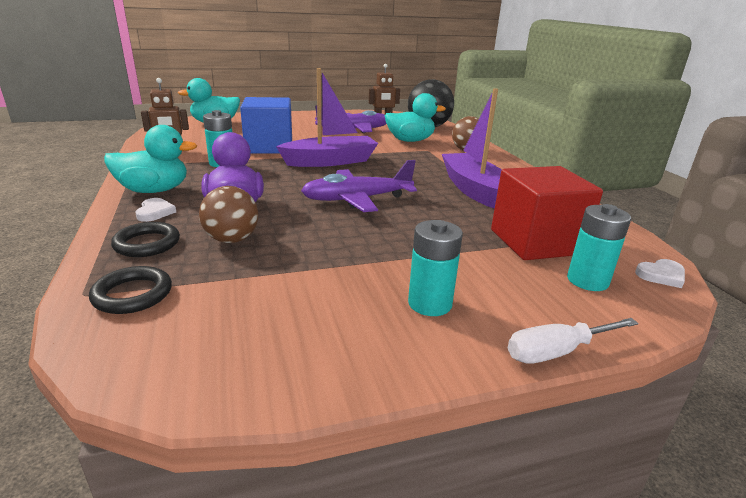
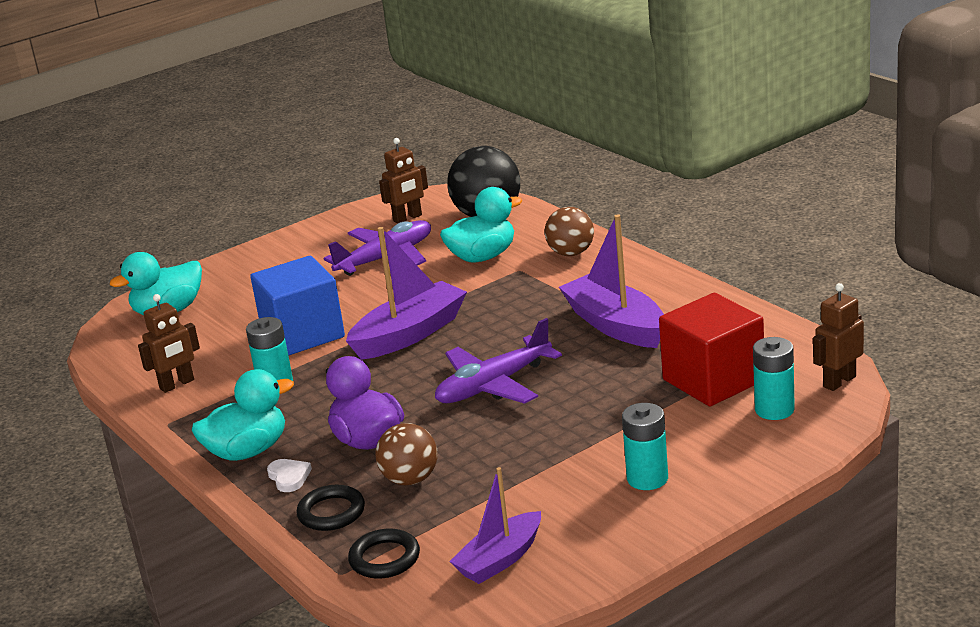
camera: 15 degrees left, 0 degrees up
(224, 334) = (500, 559): none -> purple boat
(556, 352) = (765, 484): white screwdriver -> none
(661, 275) = (839, 381): white heart -> brown robot

